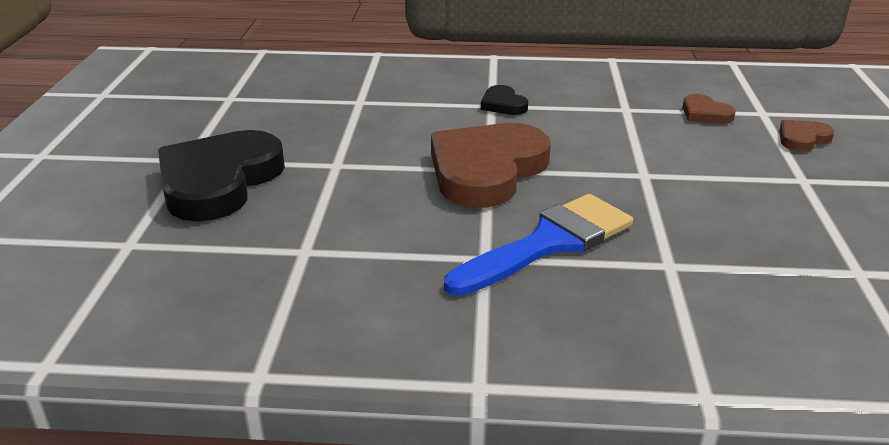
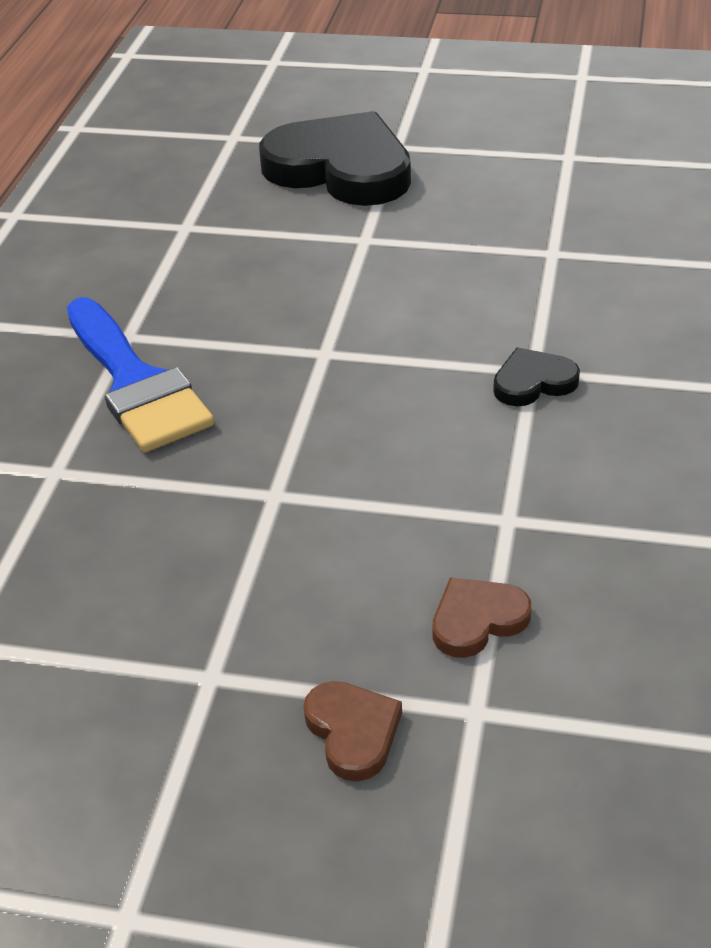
camera: 100 degrees right, 10 degrees up
(486, 170) = (321, 350): brown heart -> none

